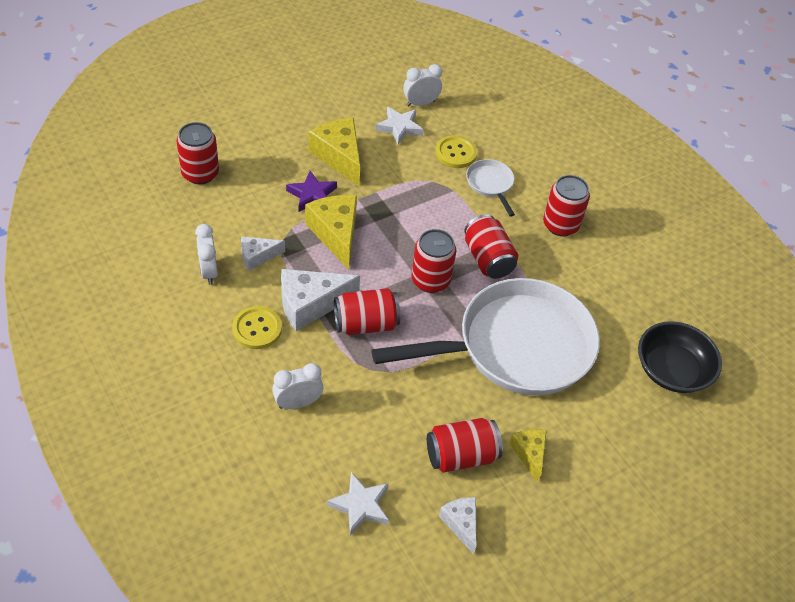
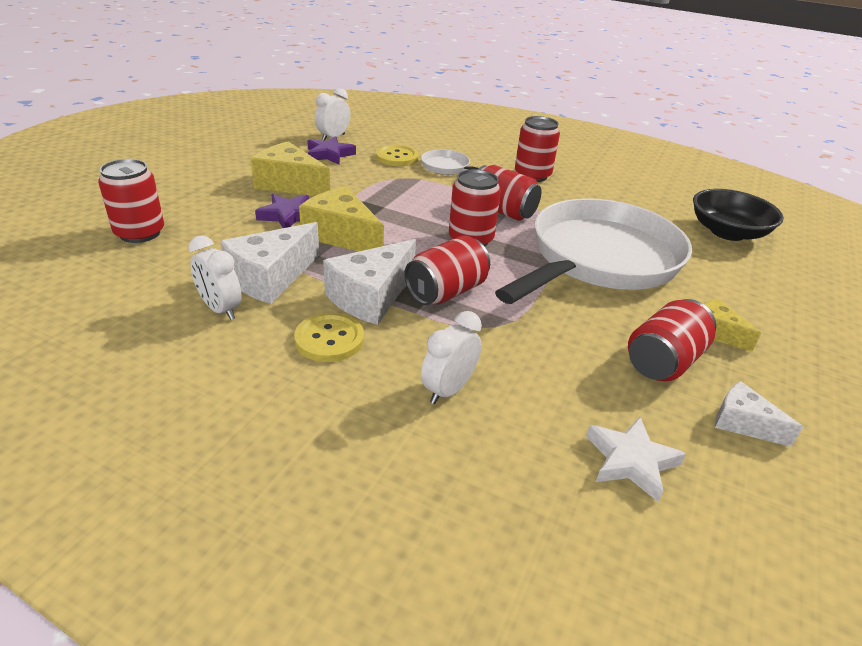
camera: 30 degrees left, 15 degrees down
(257, 256) = (270, 278): white cheese -> white cheese, size x1.74
(399, 128) = (329, 154): white star -> purple star

